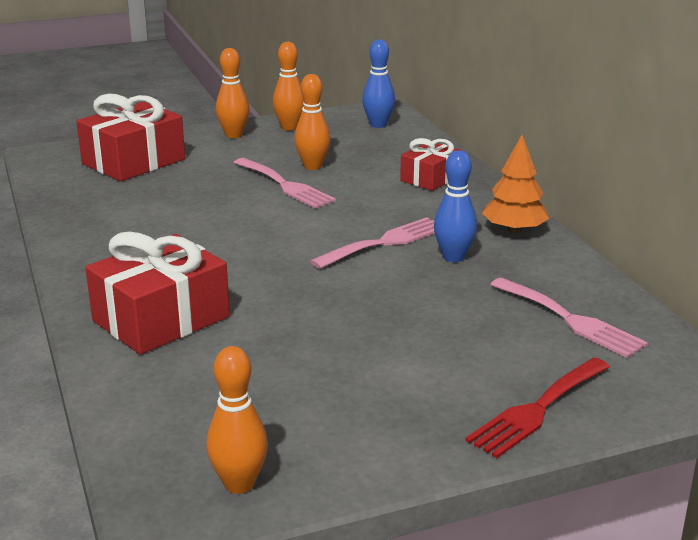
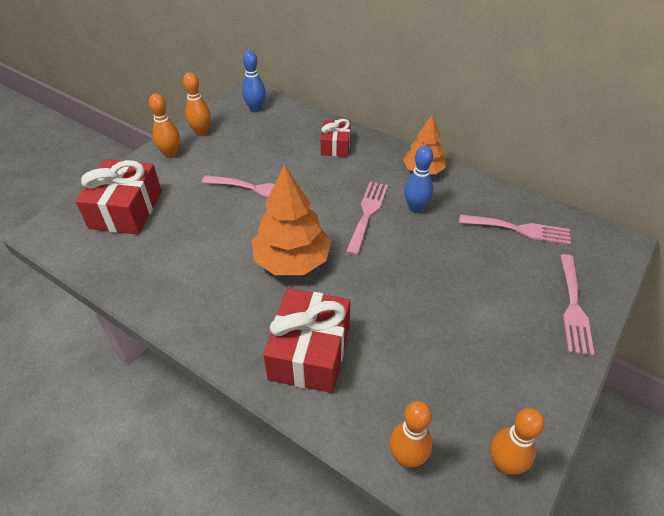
camera: 35 degrees left, 20 degrees up
(242, 249) = (292, 261): none -> orange tree
(312, 166) = (255, 163): orange bowling pin -> orange bowling pin (407, 457)
(537, 410) = (573, 307): red fork -> pink fork

